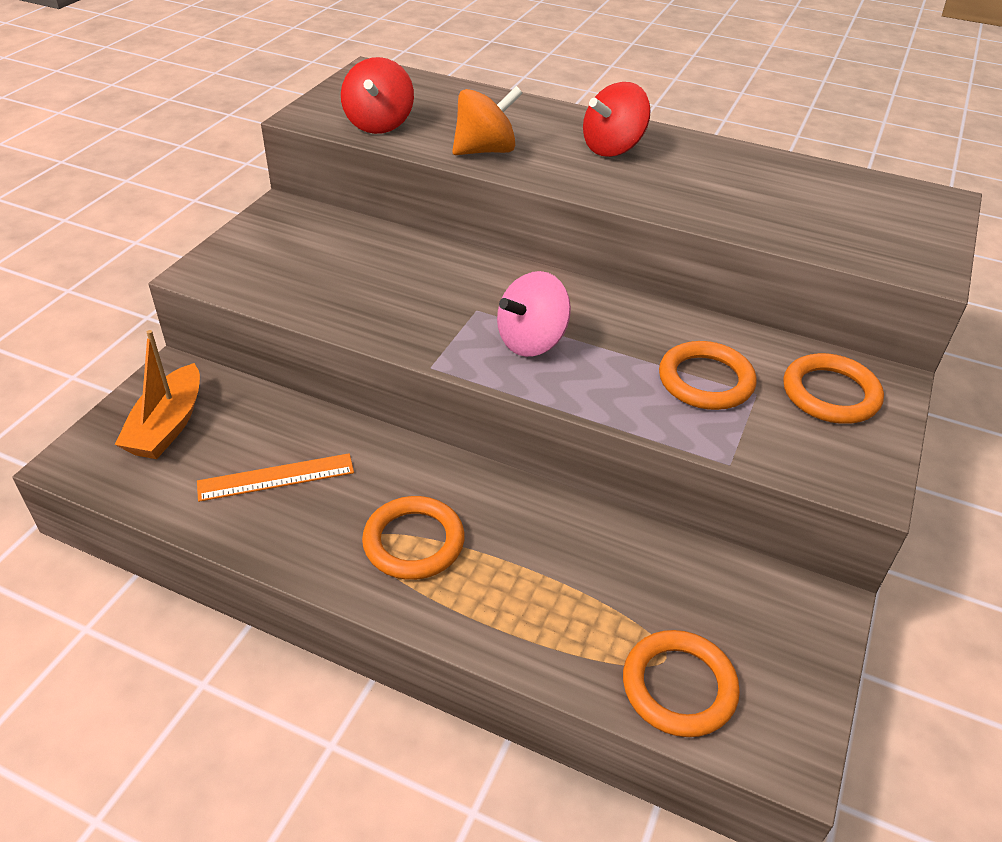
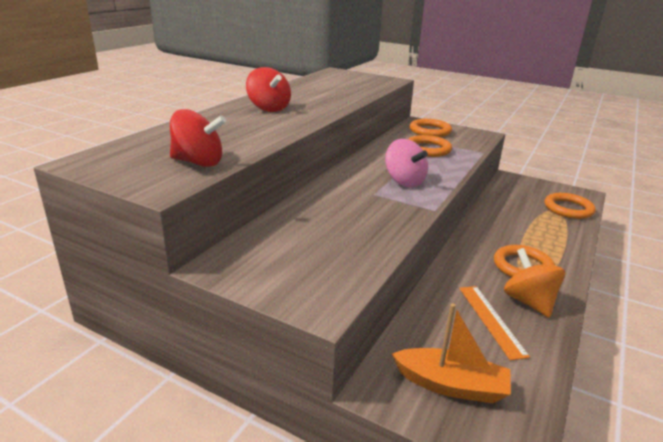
camera: 85 degrees left, 15 degrees down
(485, 150) = (260, 135): orange spinning top -> orange spinning top (528, 302)

